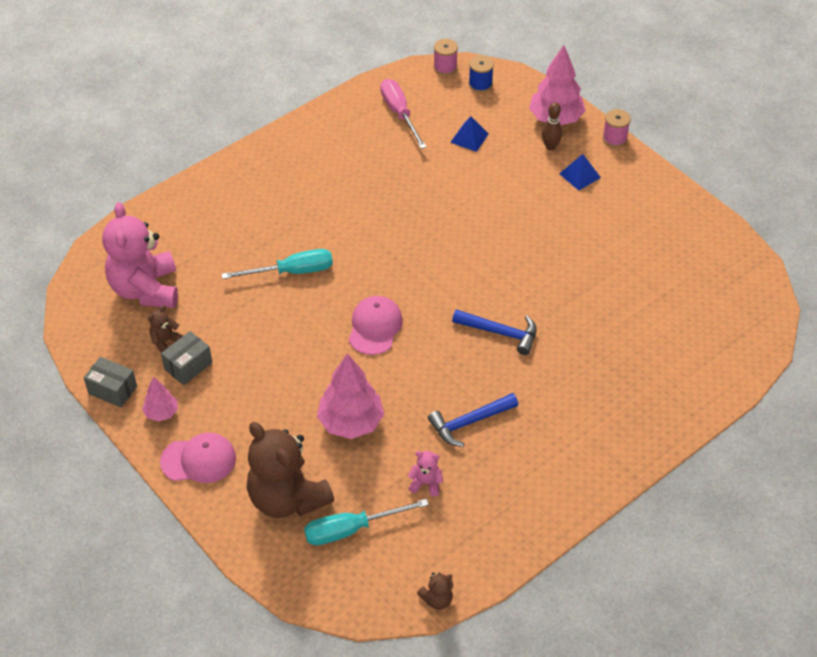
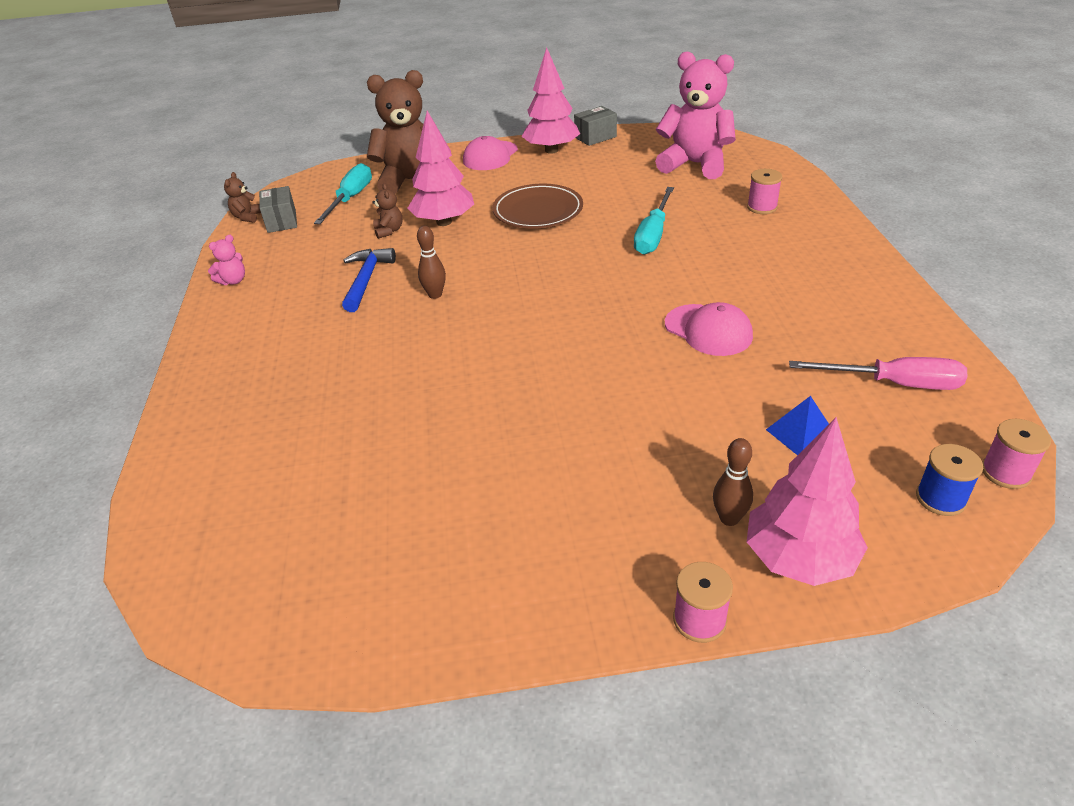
camera: 125 degrees right, 10 degrees down
(161, 413) = (551, 150): pink tree -> pink tree, size x1.86
(165, 341) = (625, 163): brown teddy bear -> brown teddy bear (389, 231)
(188, 366) = (587, 167): grey box -> grey box (281, 221)
(210, 223) = (762, 207): none -> pink spool
(293, 363) = (538, 211): none -> brown plate
(375, 327) = (534, 261): pink cap -> pink cap (708, 330)
(426, 483) = (341, 240): pink teddy bear -> pink teddy bear (233, 281)
(458, 364) = (435, 295): none -> brown bowling pin
(500, 333) = (442, 335): blue hammer -> none
(579, 175) = (638, 523): blue pyramid -> none

